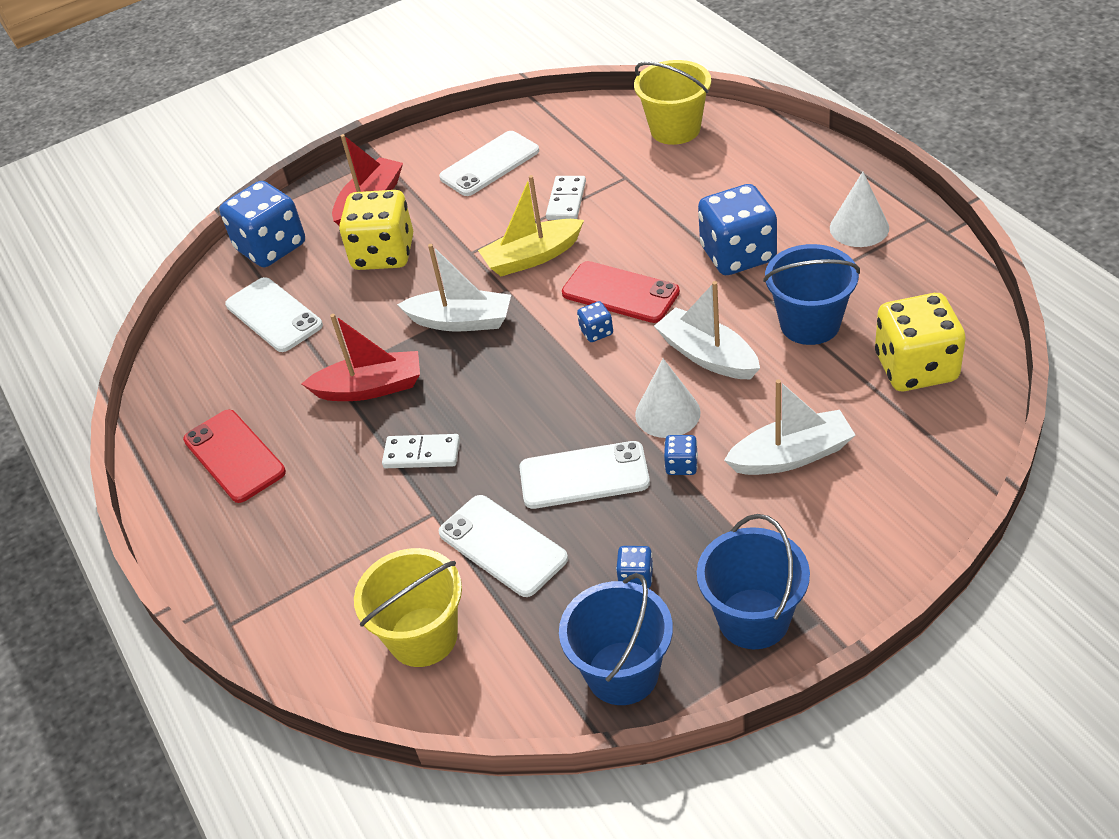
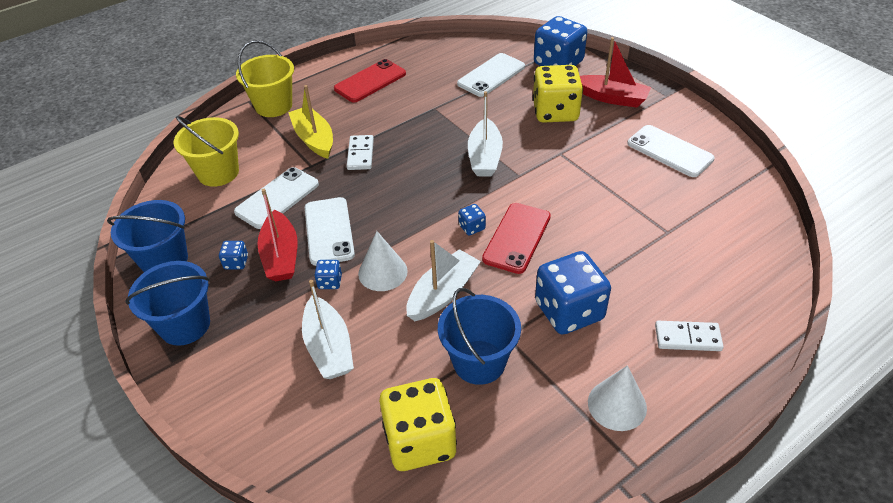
camera: 80 degrees right, 0 degrees up
(370, 388) = (422, 125): red boat -> red boat (281, 256)
(532, 257) = (557, 185): yellow boat -> yellow boat (314, 139)
(566, 201) = (629, 198): white domino -> white domino (687, 338)
(675, 129) = (747, 262): yellow bucket -> yellow bucket (273, 106)

